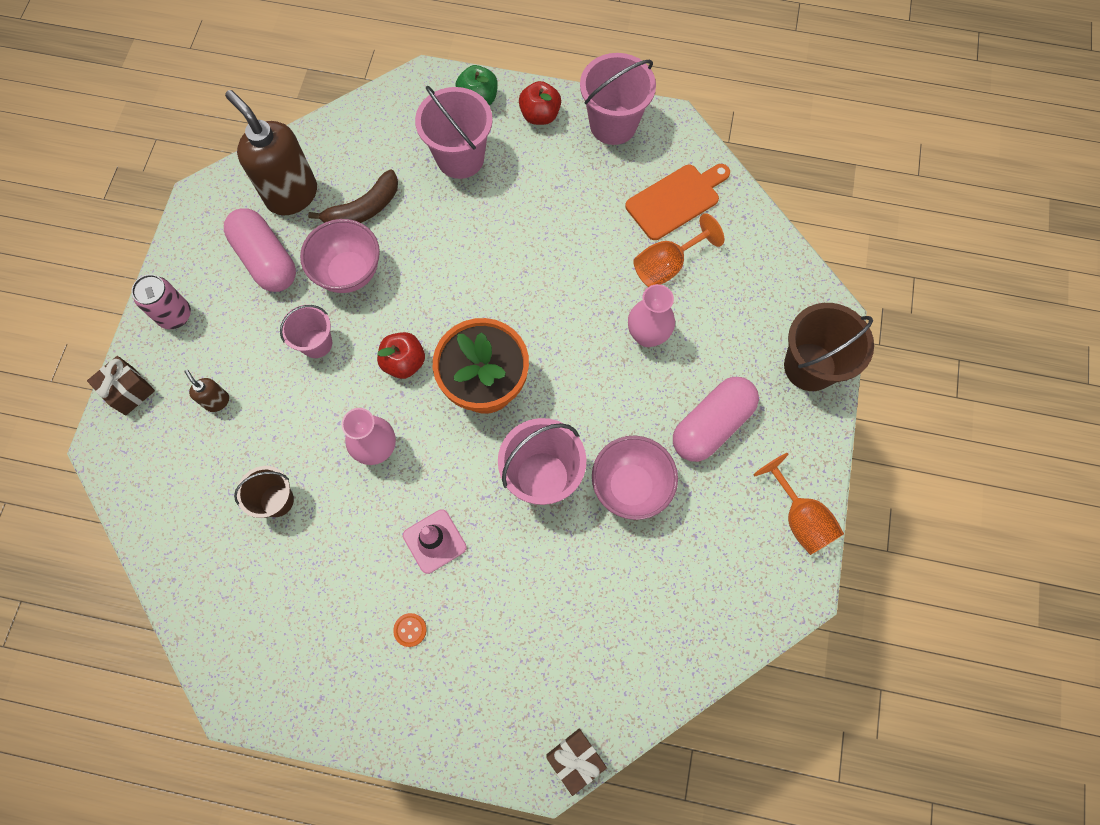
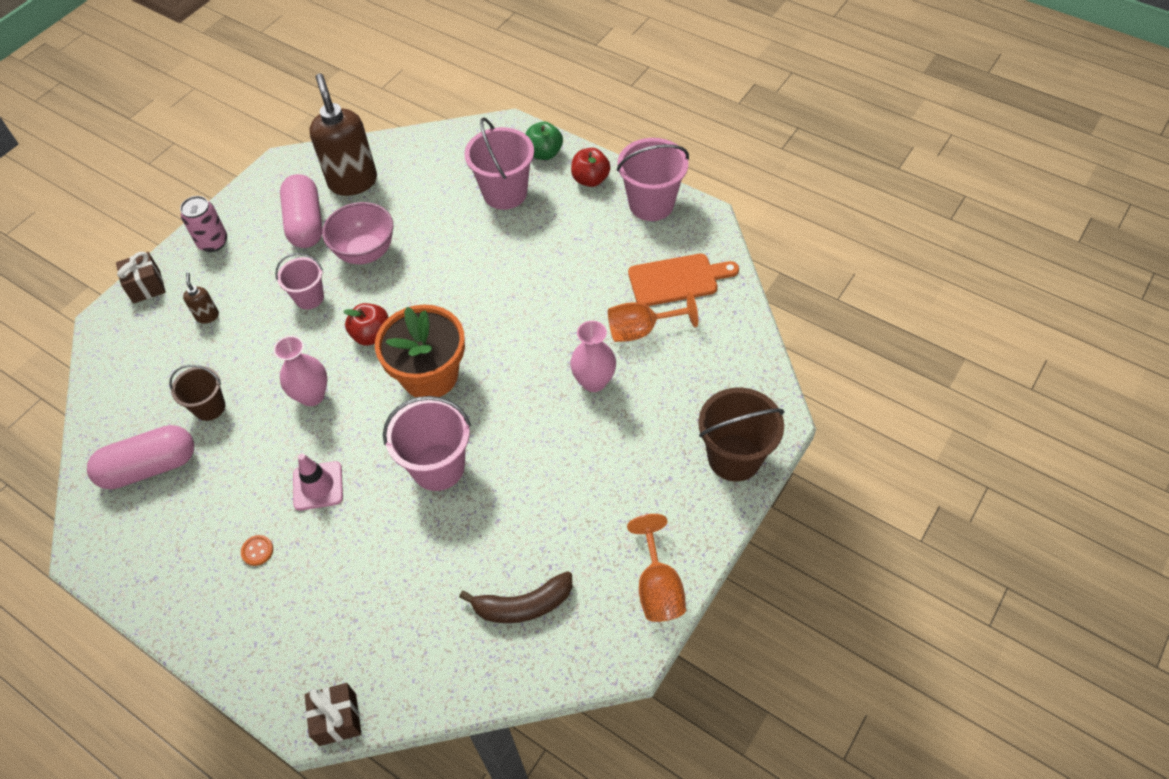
camera: 25 degrees right, 15 degrees down
(364, 209) = (404, 209): brown banana -> brown banana (523, 605)
(630, 486) = (512, 502): pink bowl -> none
(711, 425) = (614, 476): pink capsule -> pink capsule (149, 467)

